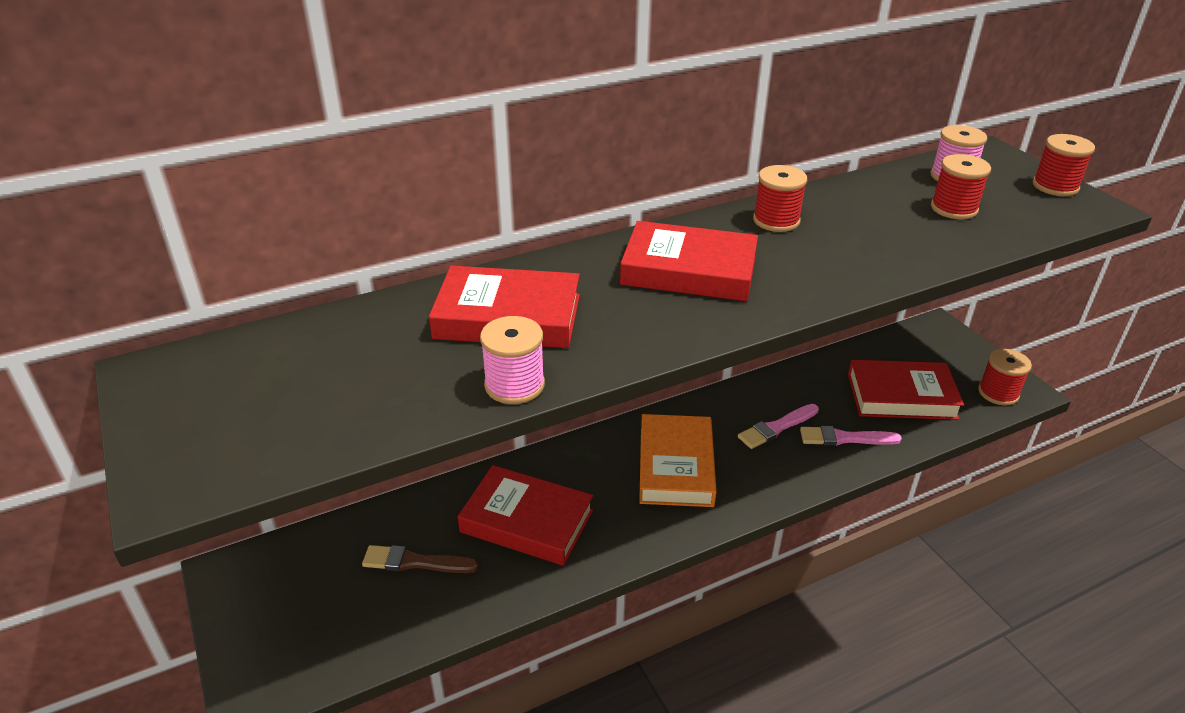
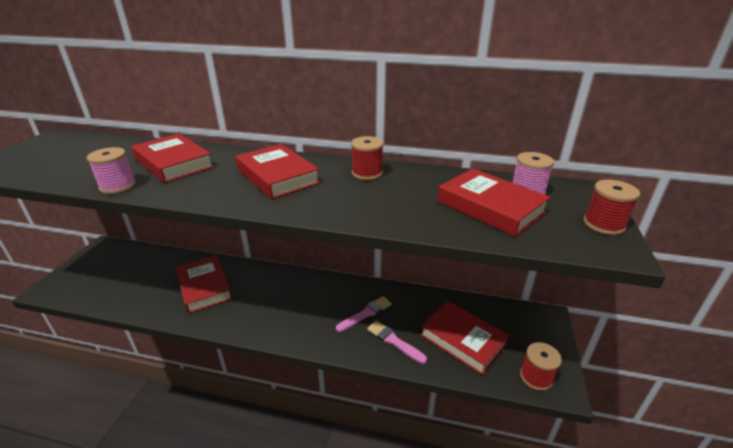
camera: 40 degrees right, 5 degrees down
(415, 562) = (149, 278): brown brush -> none
(675, 466) = (292, 302): orange book -> none
(776, 428) = (366, 314): pink brush -> pink brush turned 135 degrees clockwise
(953, 208) = (490, 207): red spool -> red book

